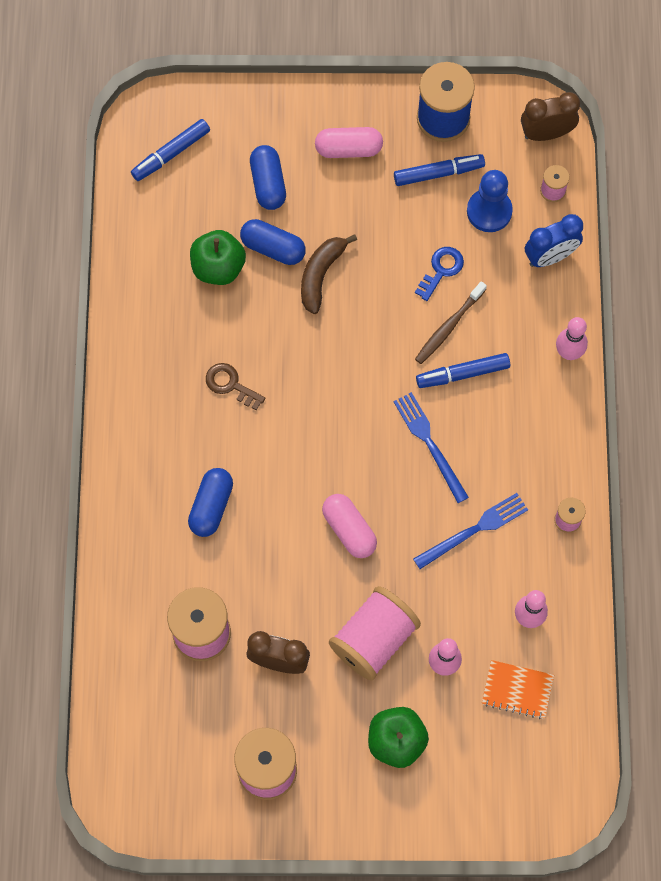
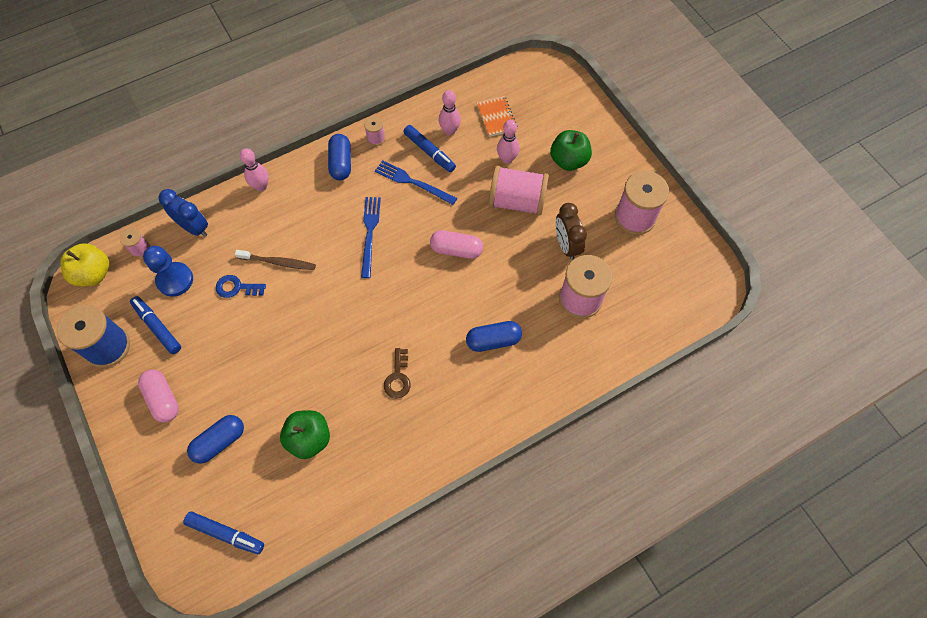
camera: 120 degrees left, 5 degrees down
(273, 248) = (273, 408): blue capsule -> blue capsule (341, 163)
(321, 275) = (279, 363): brown banana -> none
(349, 530) = (456, 250): pink capsule -> pink capsule turned 75 degrees clockwise
(429, 444) = (370, 233): blue fork -> blue fork turned 150 degrees clockwise
(462, 374) = (309, 238): blue marker -> blue marker (429, 152)
(546, 133) = (94, 274): brown clock -> yellow apple

